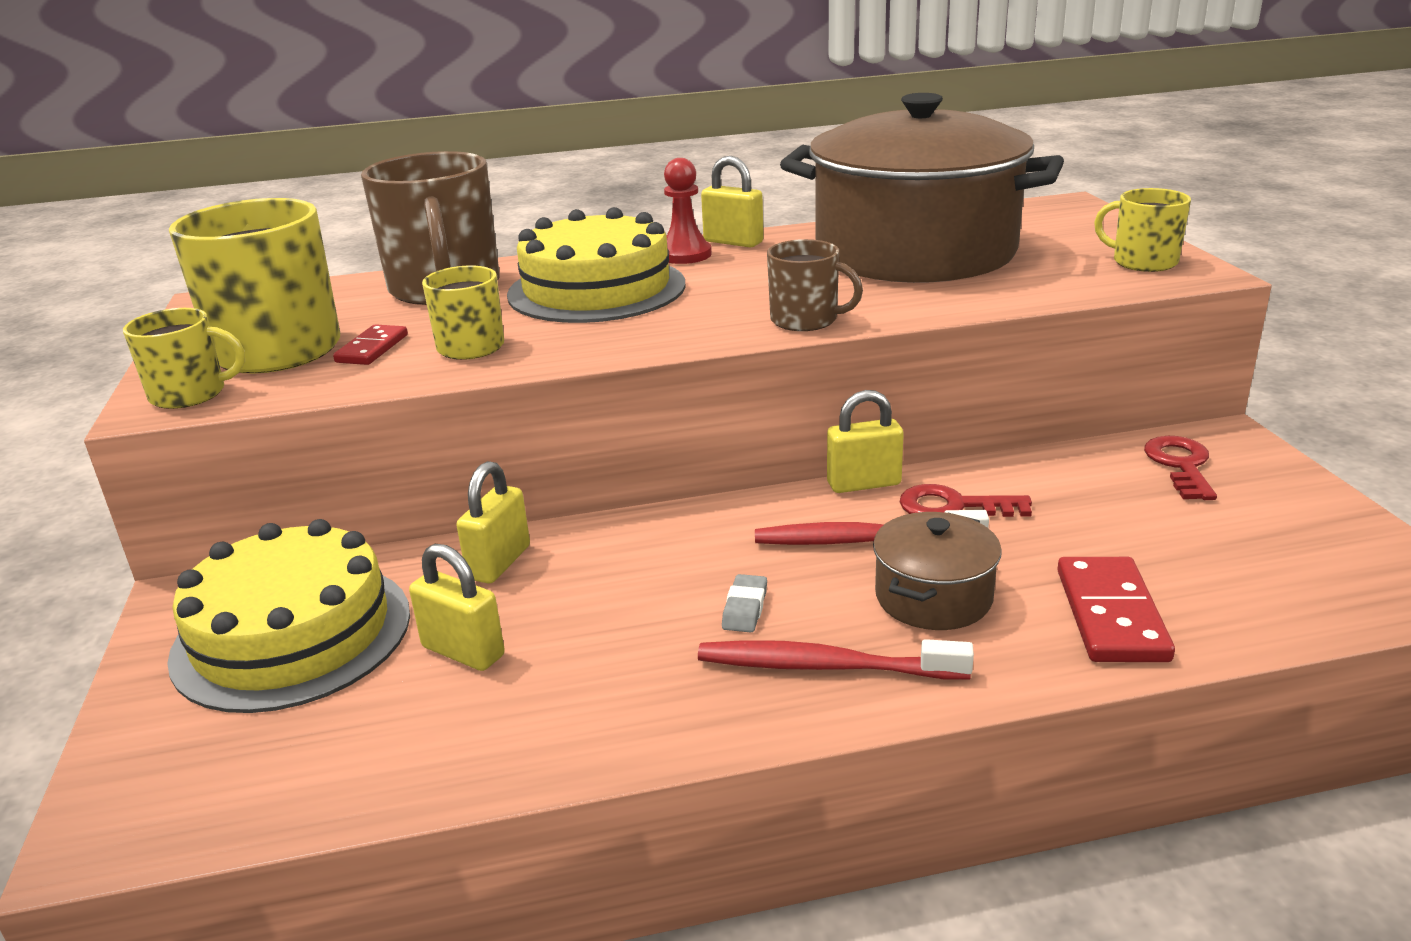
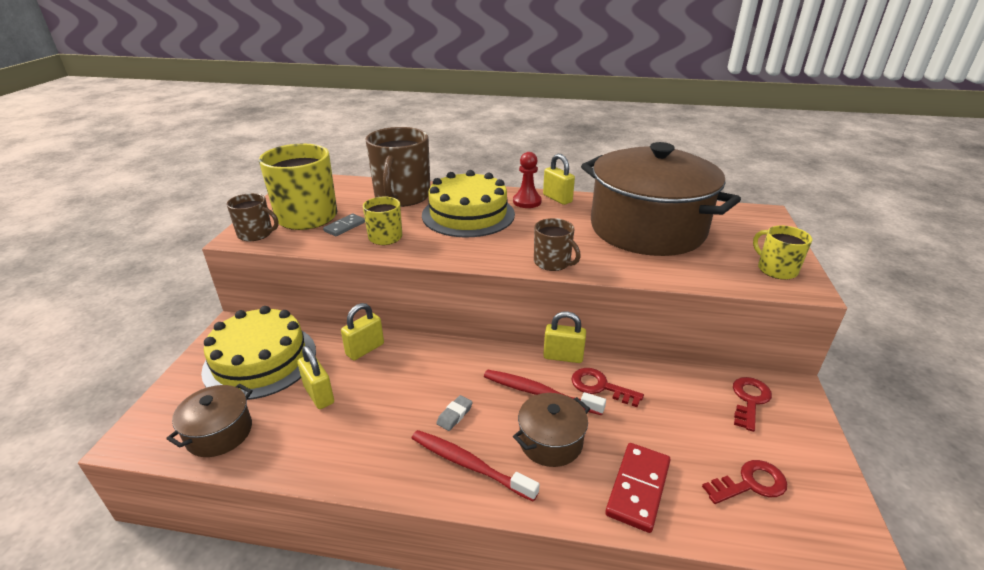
camera: 20 degrees right, 5 degrees up
(190, 394) = (256, 234): yellow mug -> brown mug
(299, 766) = (219, 433): none -> brown pot
(372, 348) = (344, 226): red domino -> grey domino
(1258, 561) = (750, 483): none -> red key

